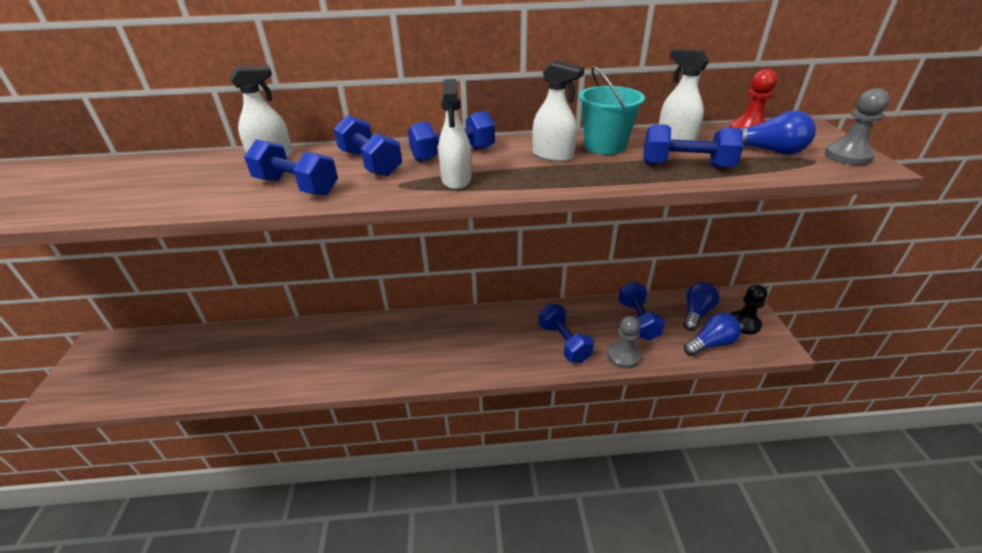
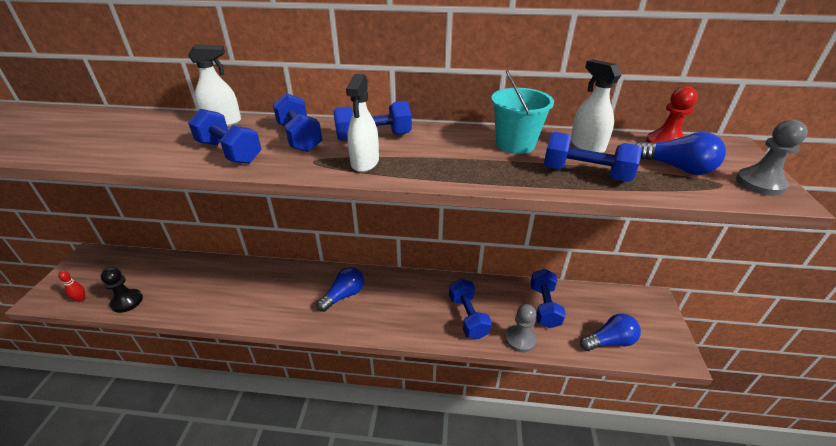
camera: 10 degrees right, 0 degrees up
(103, 395) = (81, 299): none -> red bowling pin
(553, 155) = (462, 148): white spray bottle -> none
(696, 313) = (603, 308): blue light bulb -> blue light bulb (344, 295)
(744, 323) = (649, 326): black pawn -> black pawn (127, 301)

